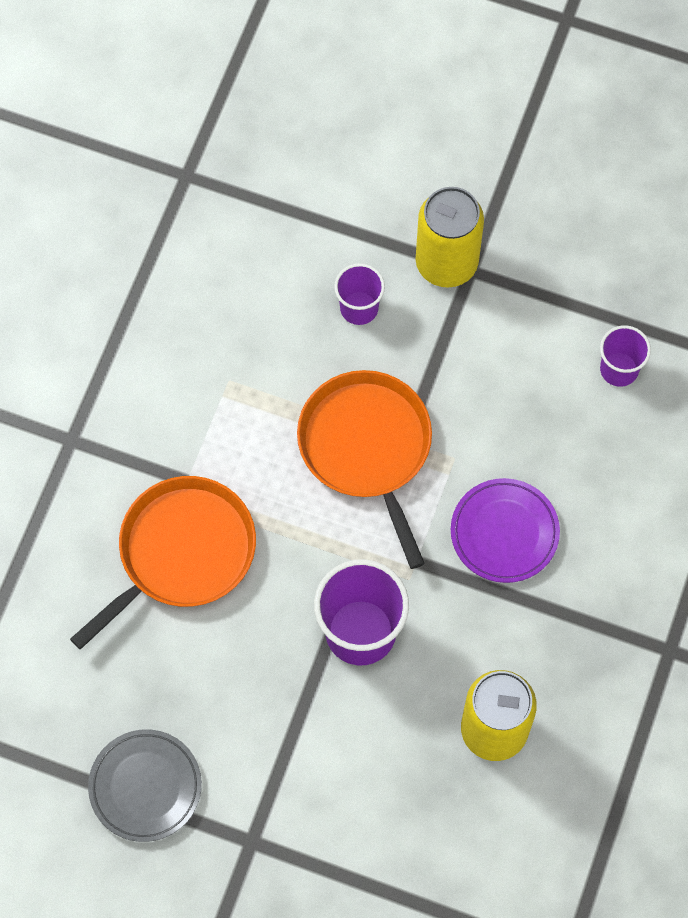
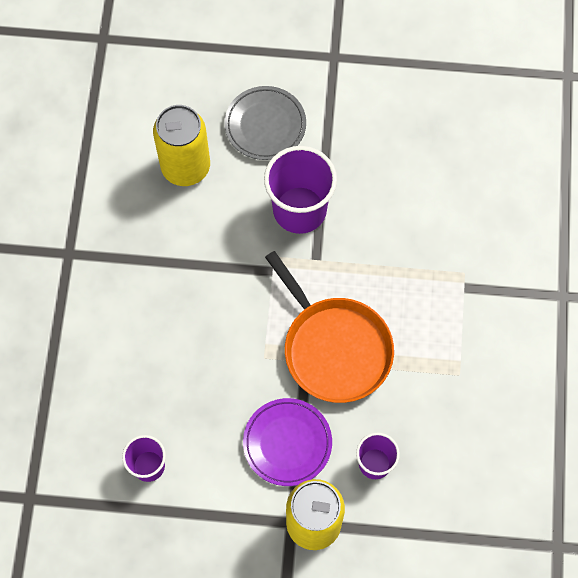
camera: 165 degrees right, 0 degrees up
(145, 787) = (417, 72): grey plate -> grey plate (265, 125)
(181, 553) = (449, 233): orange pan -> none
(504, 532) = (211, 309): purple plate -> purple plate (287, 443)

